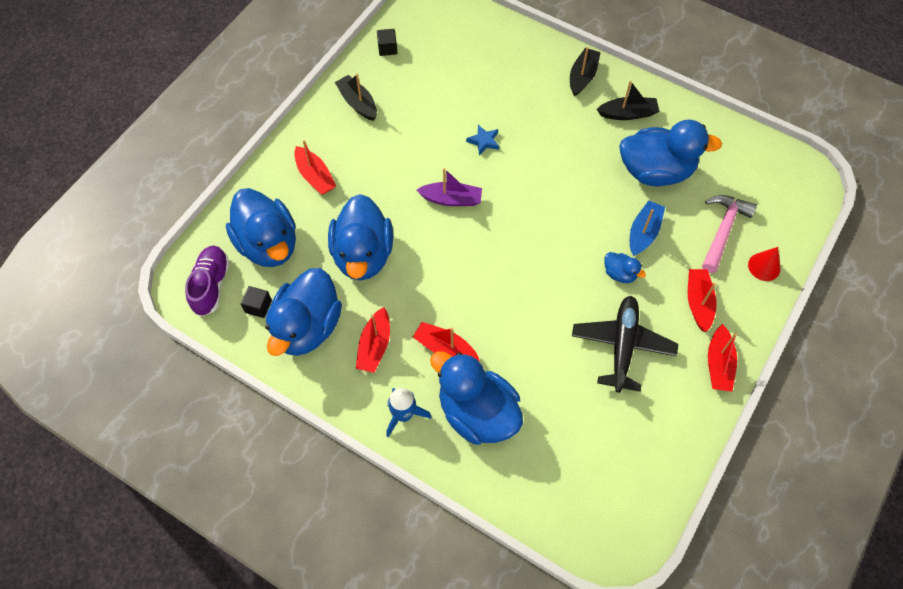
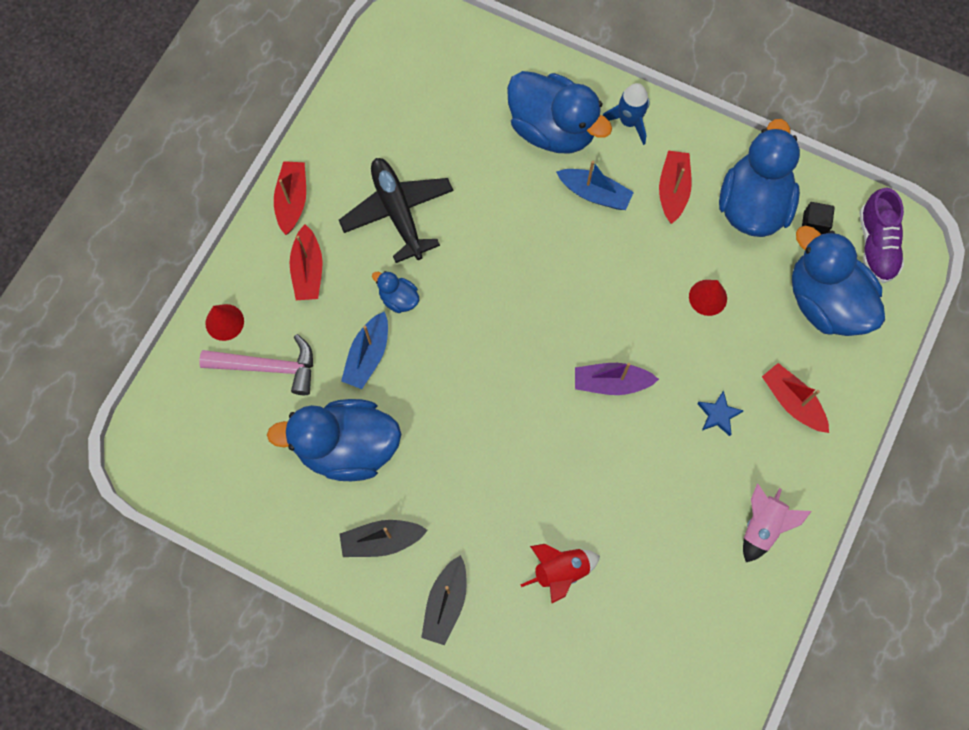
camera: 175 degrees right, 10 degrees up
(357, 103) = (762, 526): black boat -> pink rocket
(363, 255) = (708, 297): blue duck -> red cone
(387, 48) = (739, 632): black cube -> none
(445, 348) = (594, 194): red boat -> blue boat
(484, 141) = (578, 476): blue star -> blue star (718, 415)
(502, 88) = (560, 571): none -> red rocket
(622, 346) = (398, 212): black plane -> black plane turned 150 degrees clockwise
(723, 230) = (268, 367): pink hammer -> pink hammer turned 105 degrees counterclockwise

